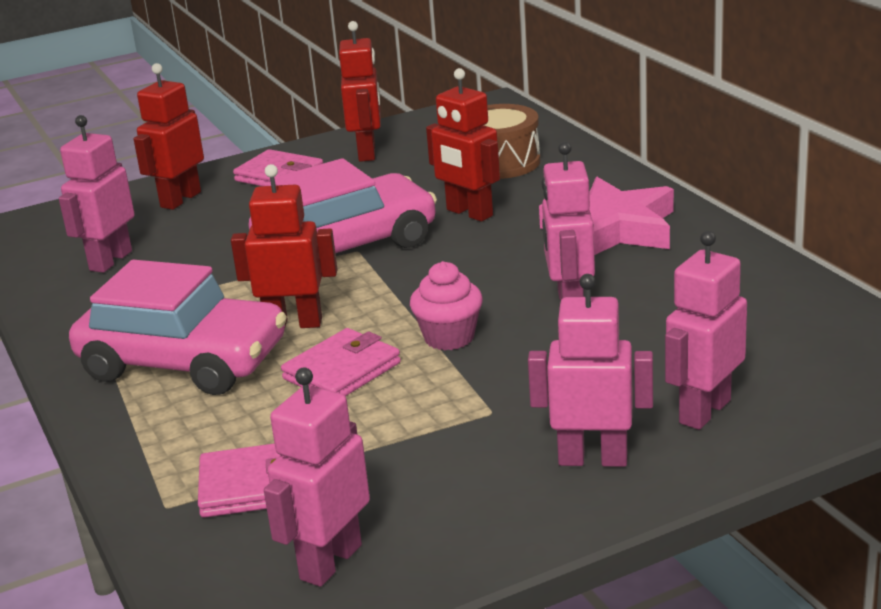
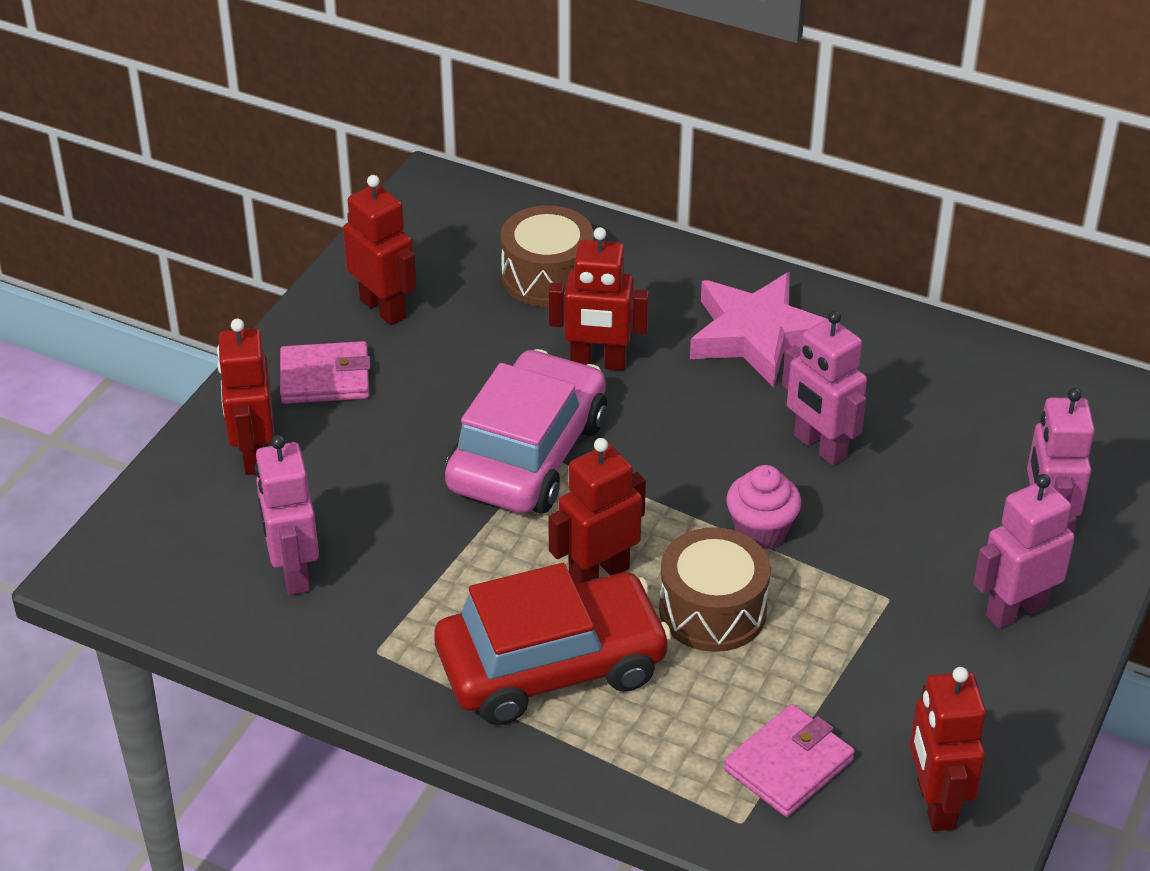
camera: 40 degrees left, 15 degrees up
(184, 362) = (551, 665): pink car -> red car
(330, 562) = (935, 804): pink robot -> red robot
(342, 371) = (712, 610): pink wallet -> brown drum

